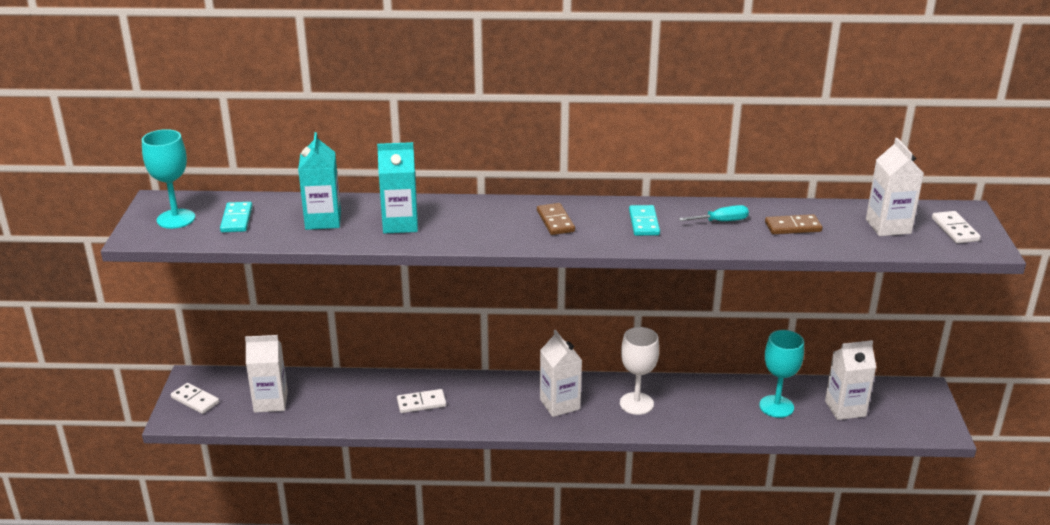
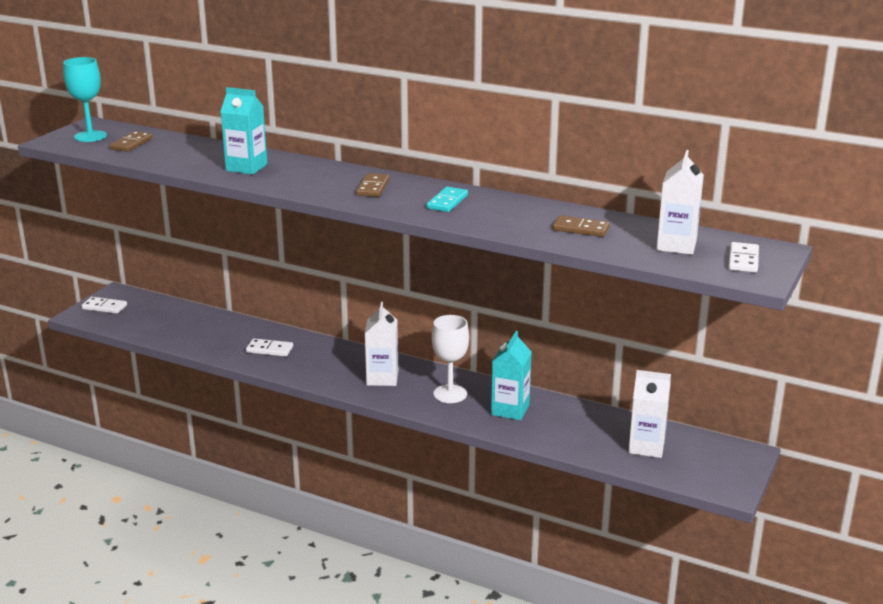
camera: 25 degrees right, 5 degrees down
(195, 400) = (104, 307): white domino -> white domino turned 45 degrees counterclockwise
(237, 219) = (131, 144): turquoise domino -> brown domino
(270, 402) = (157, 321): white carton -> none
(323, 220) = (192, 155): turquoise carton -> turquoise carton (510, 410)
(721, 221) = (519, 213): turquoise screwdriver -> none
(776, 406) = (579, 428): turquoise goblet -> none

